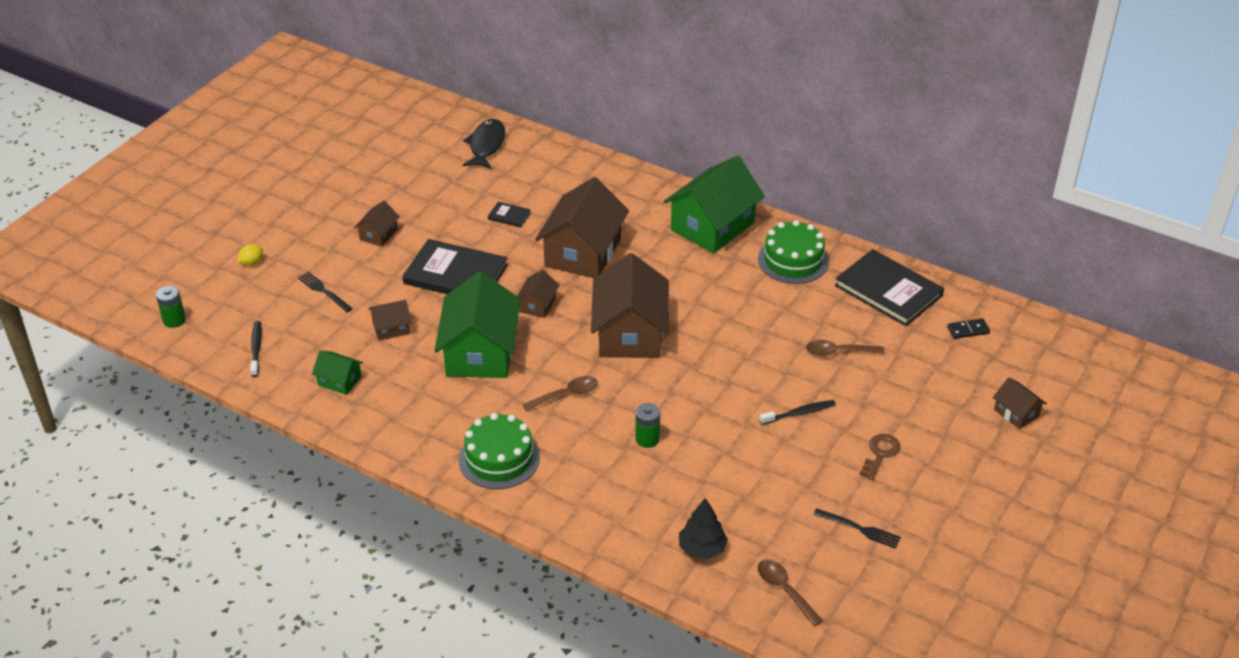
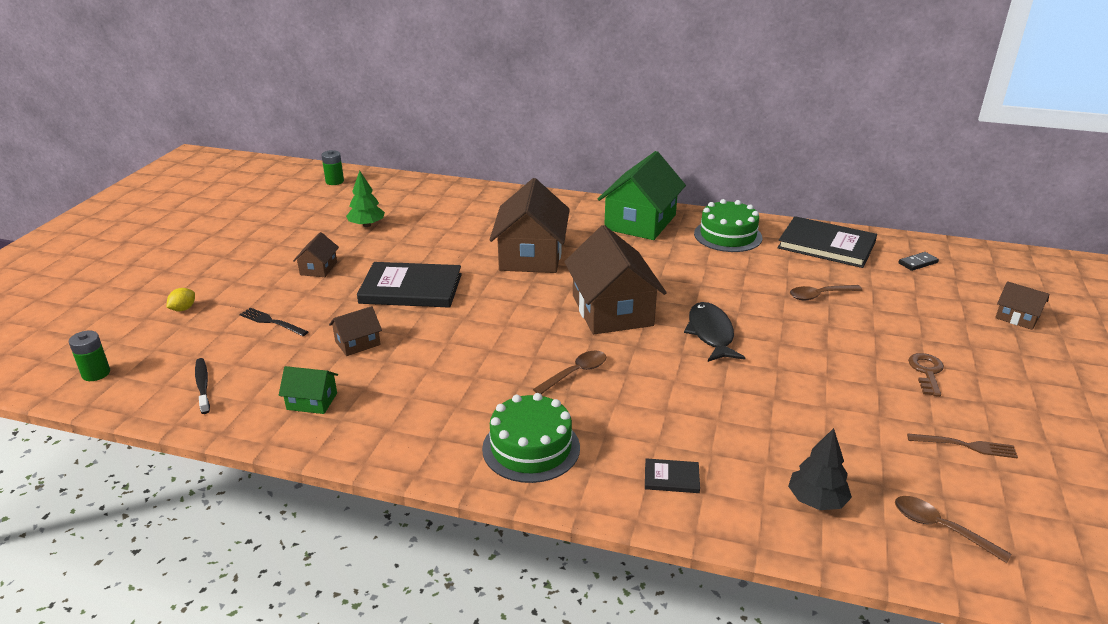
camera: 15 degrees left, 10 degrees down
(438, 185) = (367, 225): none -> green tree
(480, 352) = (464, 349): green house -> none
(486, 145) = (403, 194): black fish -> black fish (711, 333)
(509, 216) = (446, 238): black book -> black book (671, 478)
(537, 305) = (507, 301): brown house -> none
(647, 439) = (685, 399): green battery -> green battery (334, 181)
(799, 413) = (822, 350): black toothbrush -> none
(860, 529) = (966, 446): black fork -> brown fork

